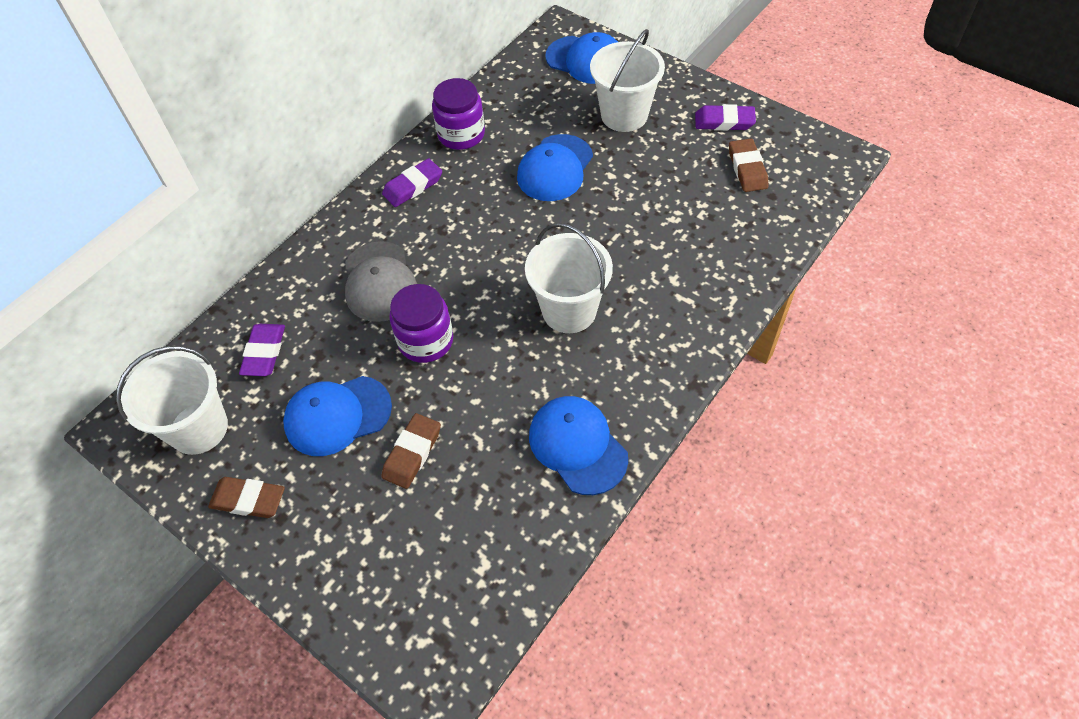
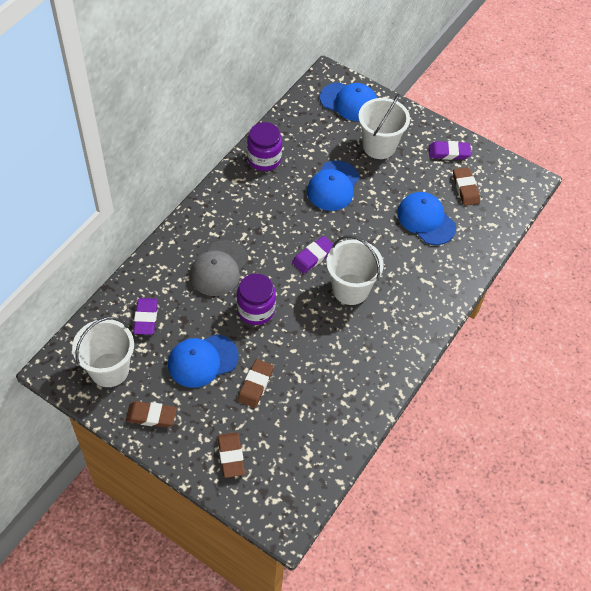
camera: 10 degrees left, 0 degrees up
(361, 566) = (231, 456): none -> brown eraser
(379, 282) = (219, 268): grey cap -> grey cap turned 45 degrees clockwise
(413, 186) = (234, 198): purple eraser -> purple eraser (313, 256)
(577, 446) = (362, 379): blue cap -> blue cap (426, 220)

